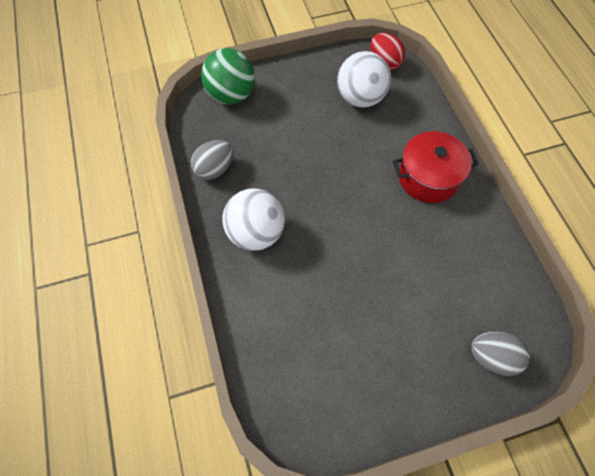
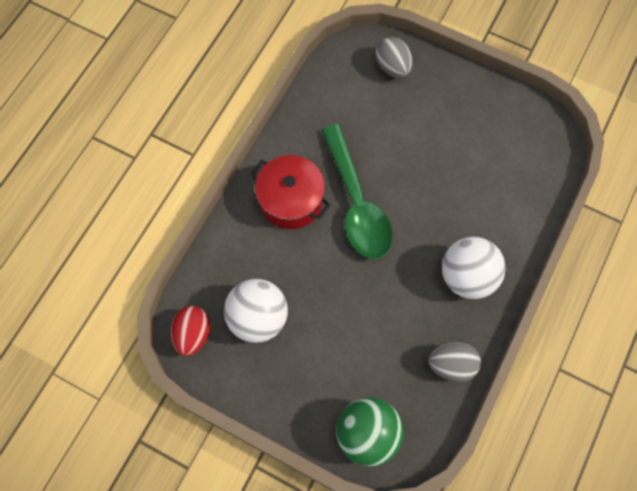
camera: 135 degrees left, 5 degrees up
(385, 215) = (357, 203): none -> green spoon

